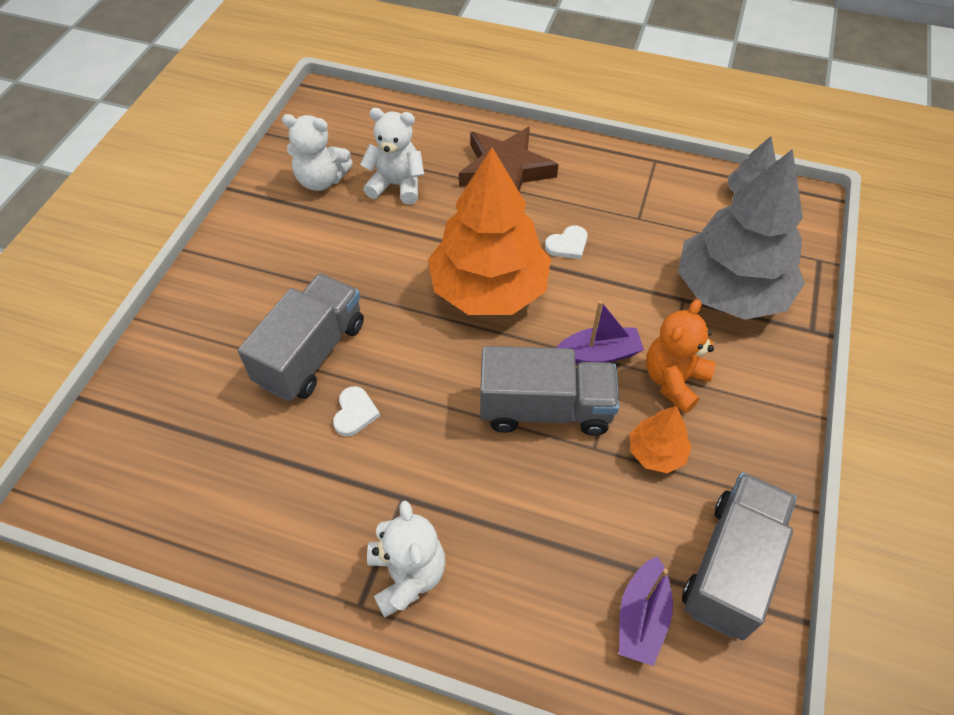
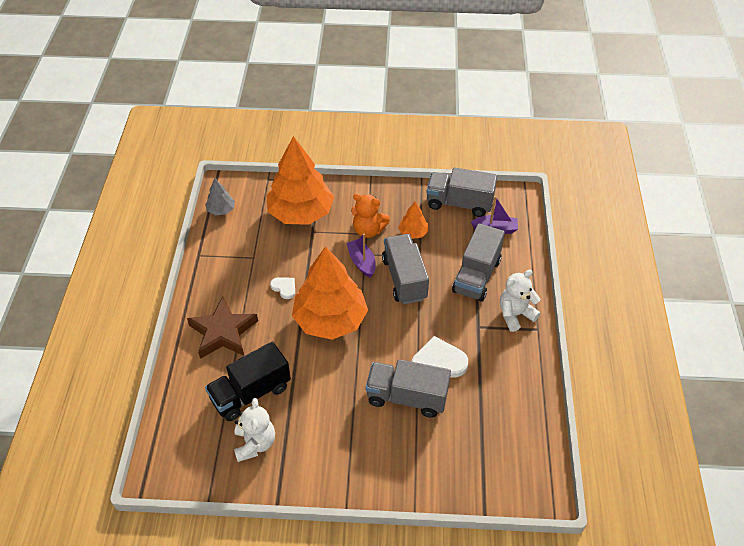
camera: 105 degrees left, 5 degrees down
(355, 413) = (438, 362): white heart -> white heart, size x1.83
(397, 185) = (250, 393): white teddy bear -> black truck
(521, 534) = (476, 276): none -> grey truck
(731, 291) = (301, 212): grey tree -> orange tree

